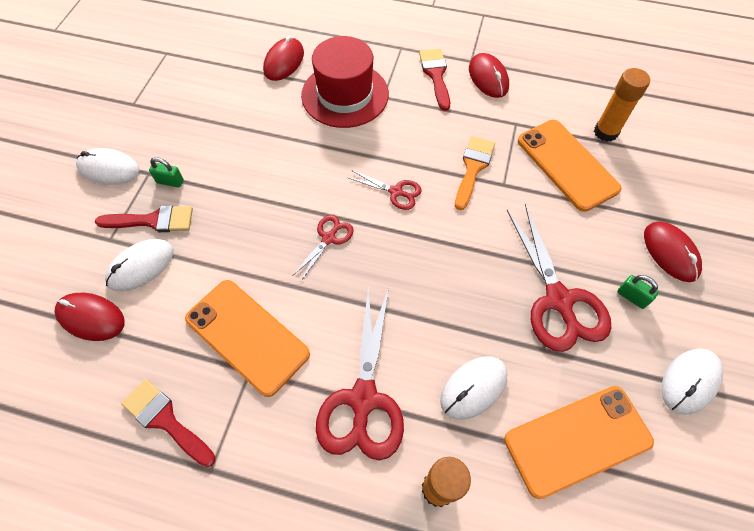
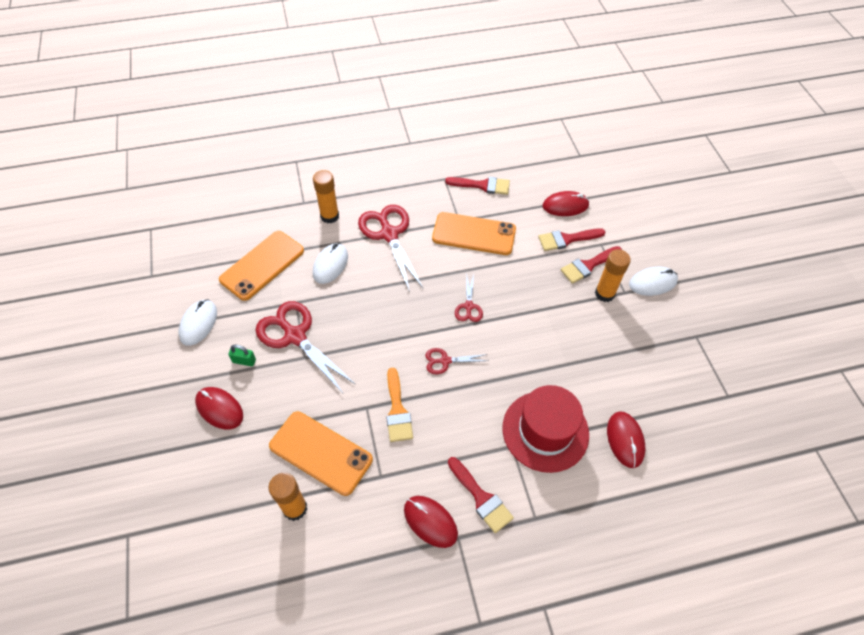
camera: 150 degrees right, 5 degrees down
(141, 266) = (566, 239): white mouse -> red brush
(170, 181) = (604, 294): green padlock -> orange glue stick

